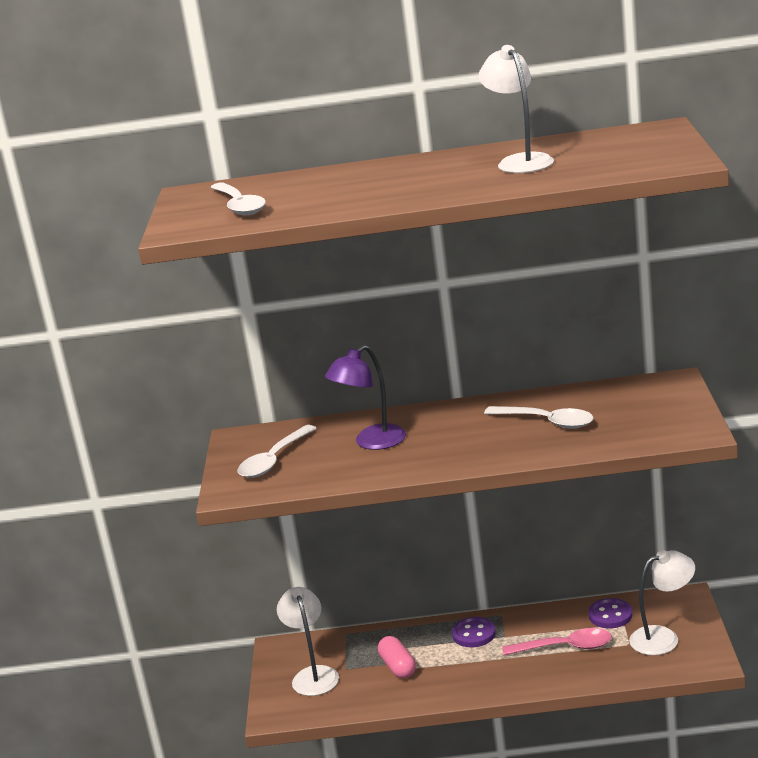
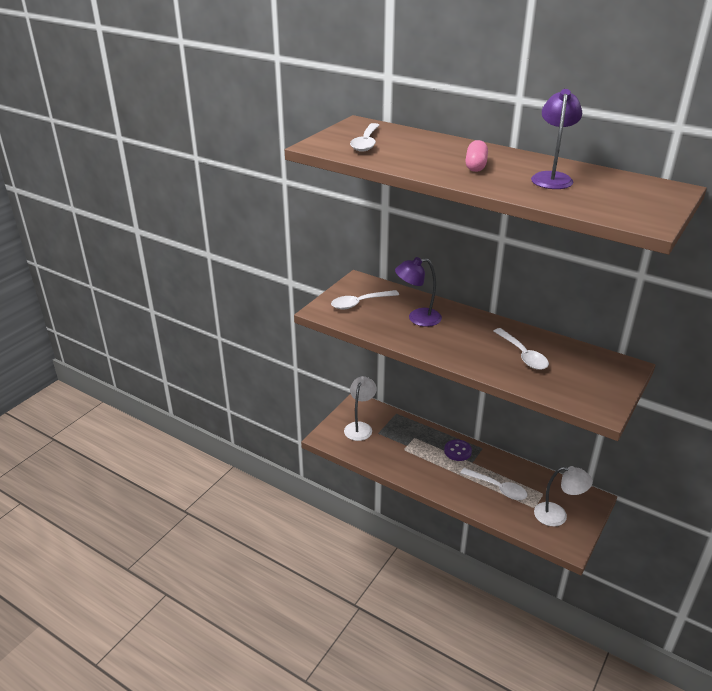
camera: 30 degrees right, 10 degrees up
(398, 667) = (403, 447): pink capsule -> pink capsule (475, 165)
(520, 161) = (552, 177): white lamp -> purple lamp
(565, 647) = (498, 488): pink spoon -> white spoon
(610, 615) = (540, 483): purple button -> none

